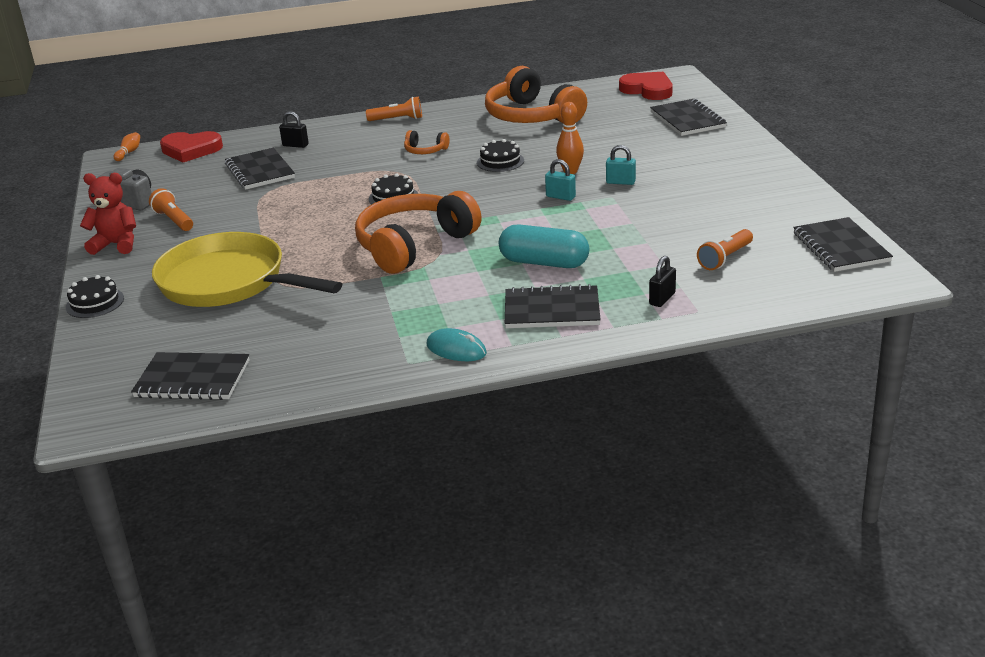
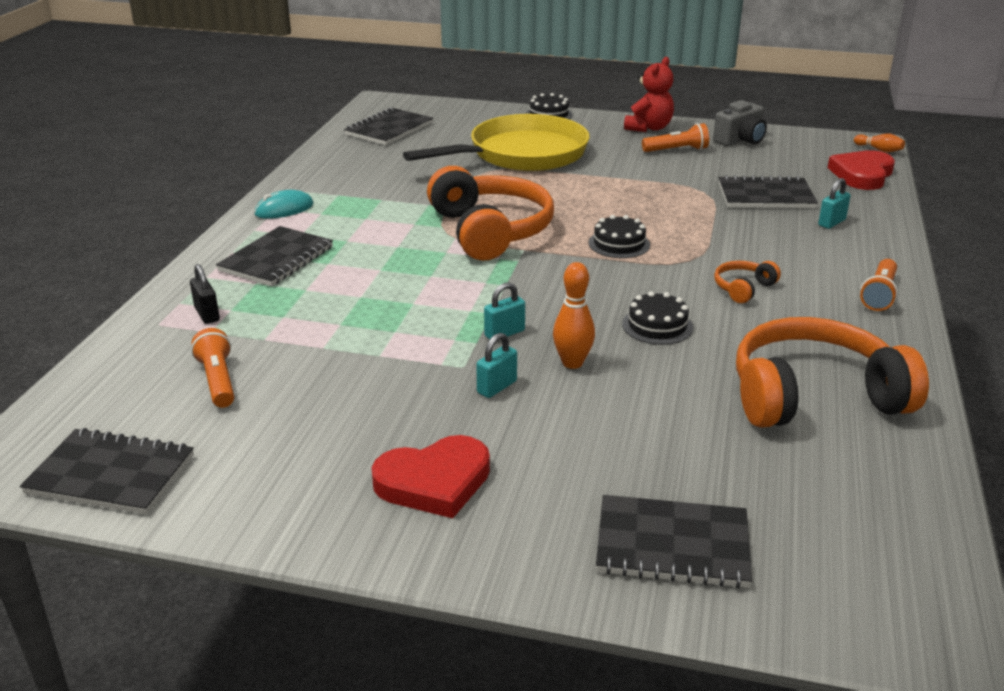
camera: 115 degrees right, 0 degrees up
(295, 145) = (832, 223): black padlock -> turquoise padlock
(544, 262) = (365, 280): turquoise capsule -> none
(648, 90) = (871, 564): red heart -> red heart (434, 482)

